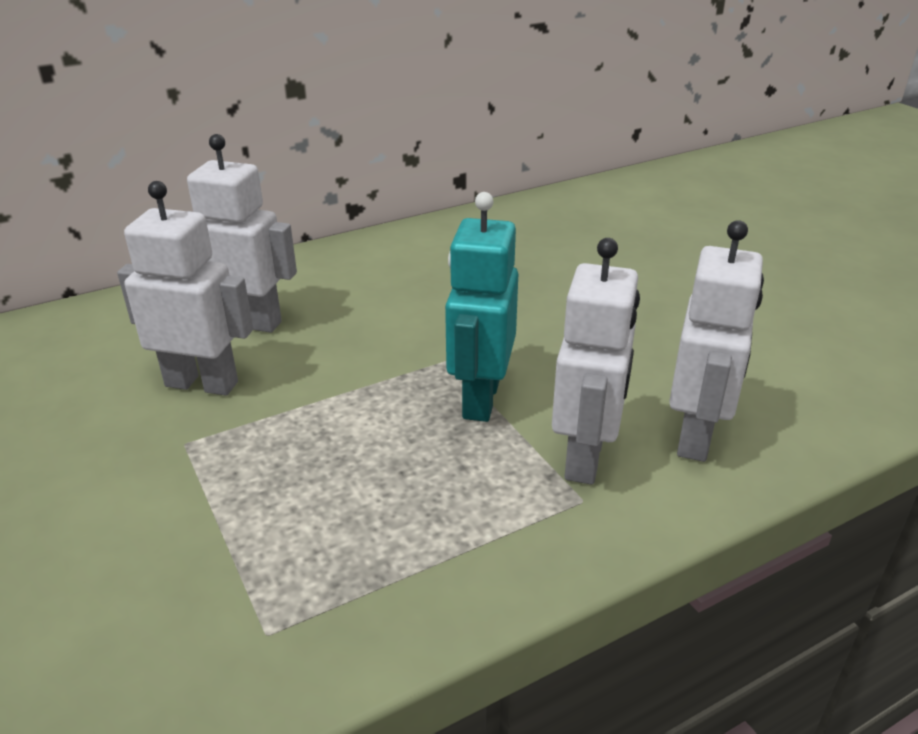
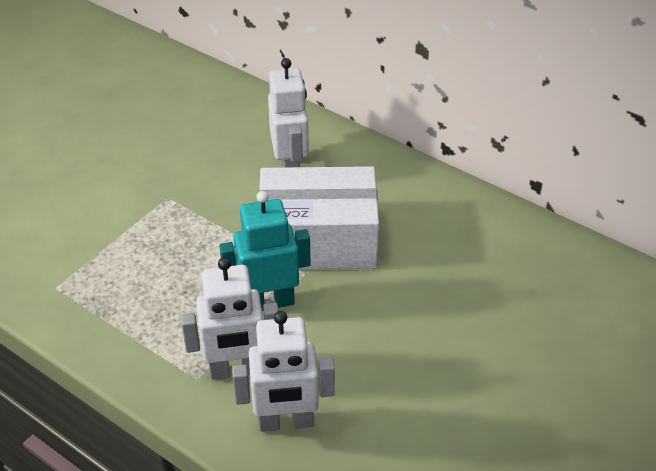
camera: 65 degrees right, 10 degrees up
(202, 383) = (219, 179): white robot -> none
(401, 335) = (318, 240): none -> white box

